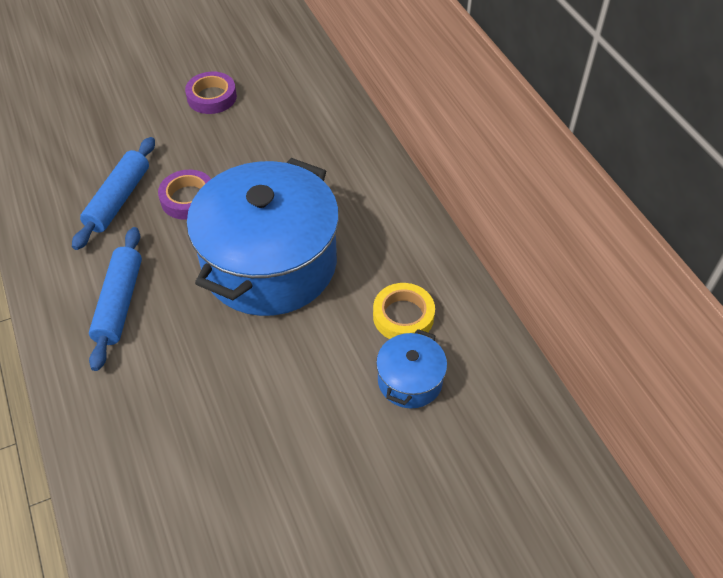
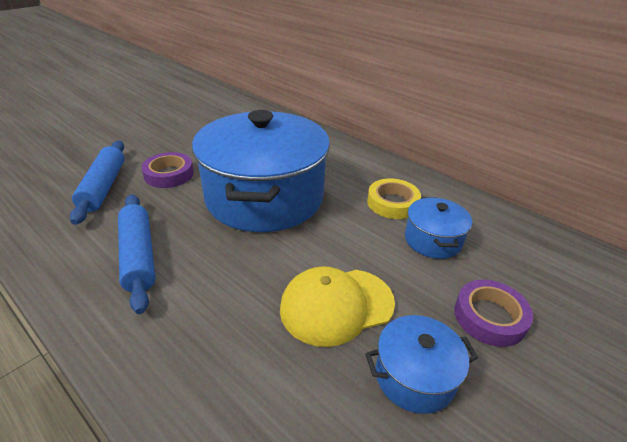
camera: 25 degrees left, 15 degrees down
(212, 97) = (157, 119): purple tape -> purple tape (489, 317)
(263, 420) = (336, 305): none -> yellow cap
(285, 511) = (414, 376): none -> blue pot

